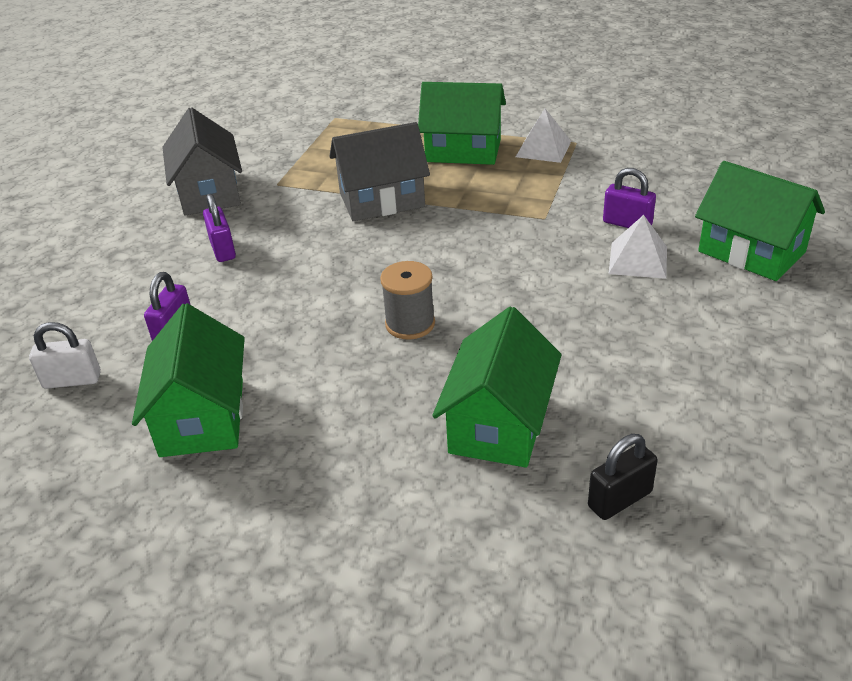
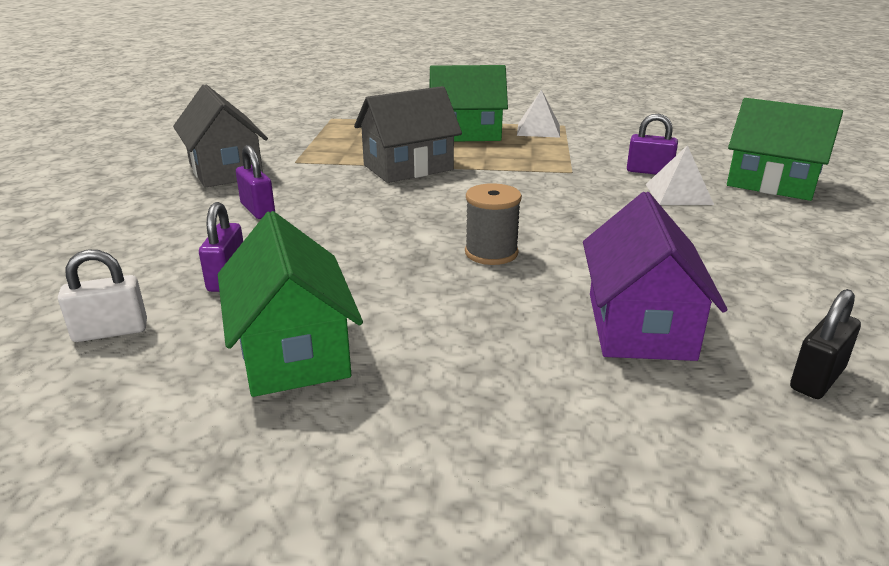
camera: 15 degrees left, 10 degrees down
(498, 424) = (639, 326): green house -> purple house

